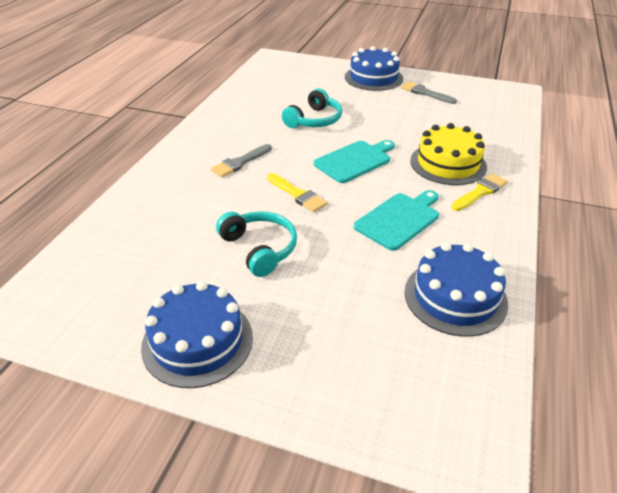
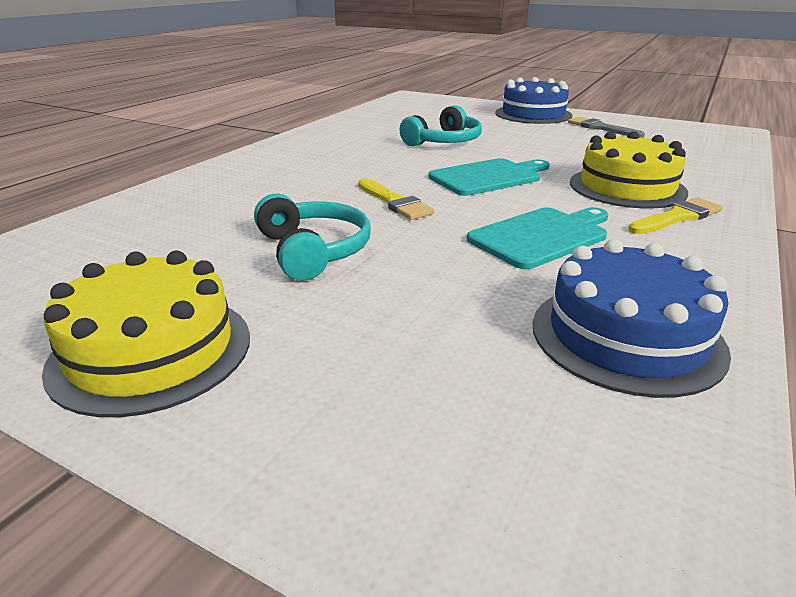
camera: 10 degrees right, 10 degrees down
(197, 341) = (151, 351): blue cake -> yellow cake
(240, 162) = (329, 170): grey brush -> none

